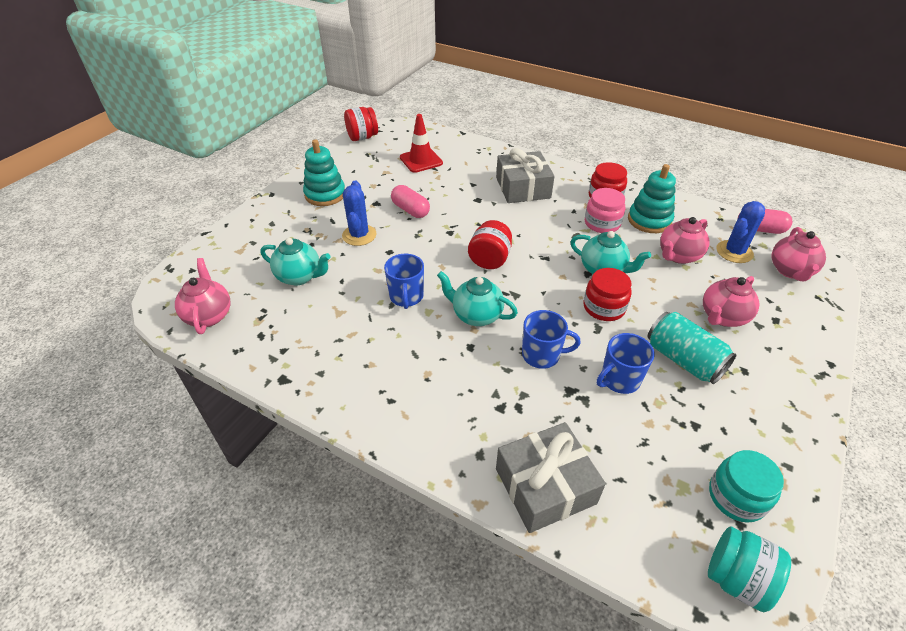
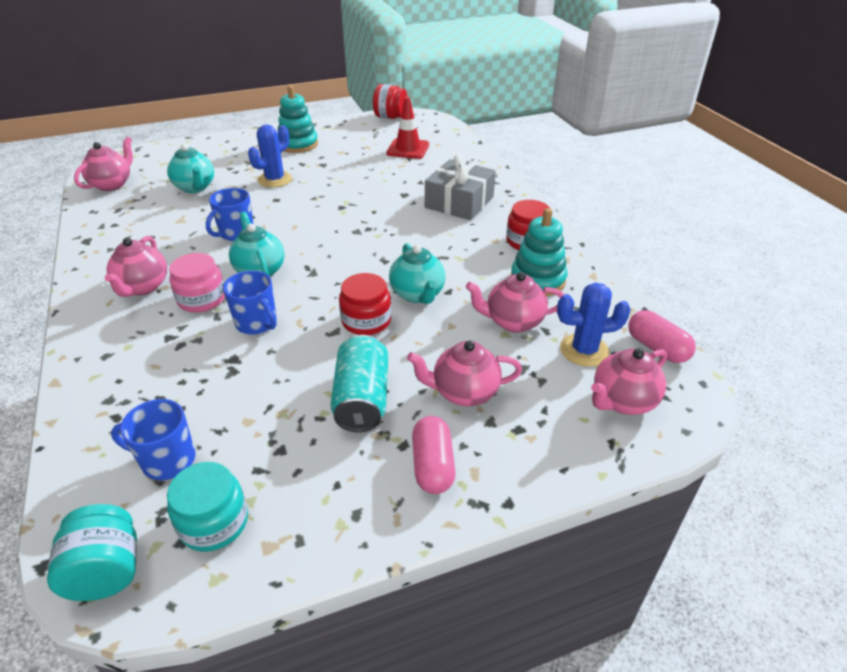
camera: 40 degrees right, 5 degrees down
(410, 210) = (339, 179): pink capsule -> pink capsule (432, 465)
(410, 385) = (143, 287): none -> pink teapot
(489, 259) = (337, 239): red jar -> none
(545, 486) = (106, 403): grey gift -> none
(602, 223) = (484, 260): pink jar -> pink jar (202, 299)
(619, 379) = (282, 377): blue mug -> blue mug (167, 460)

